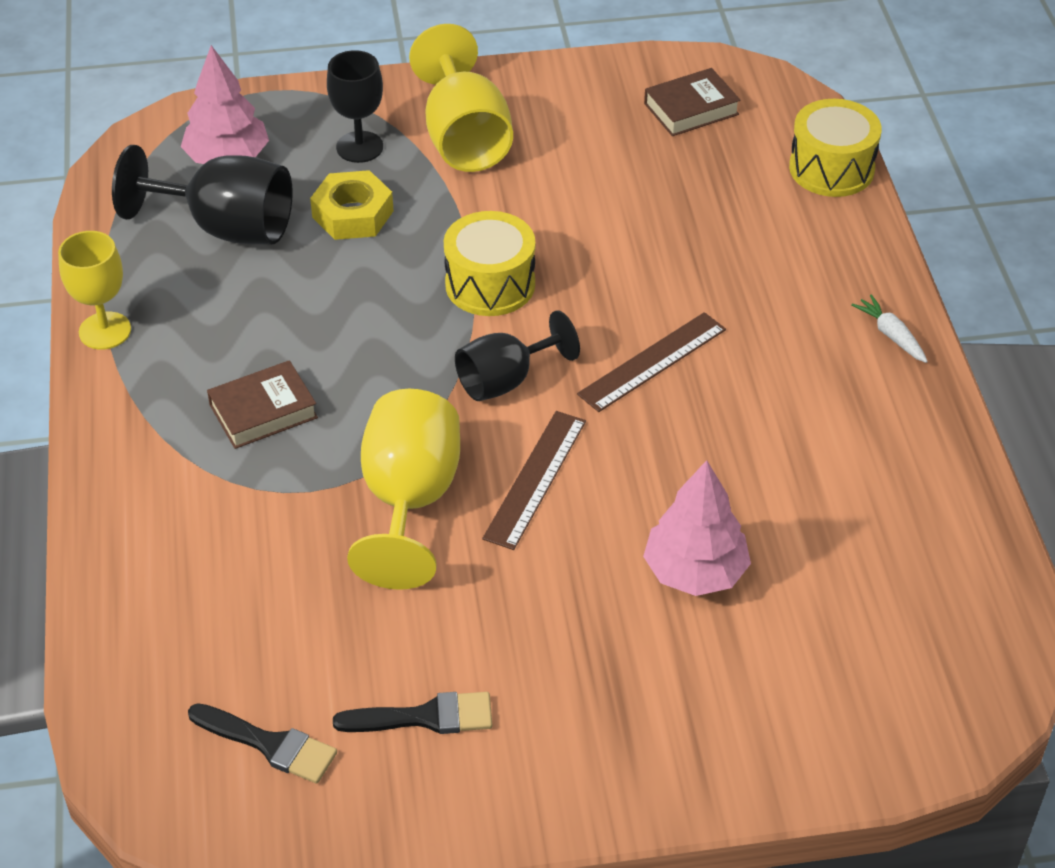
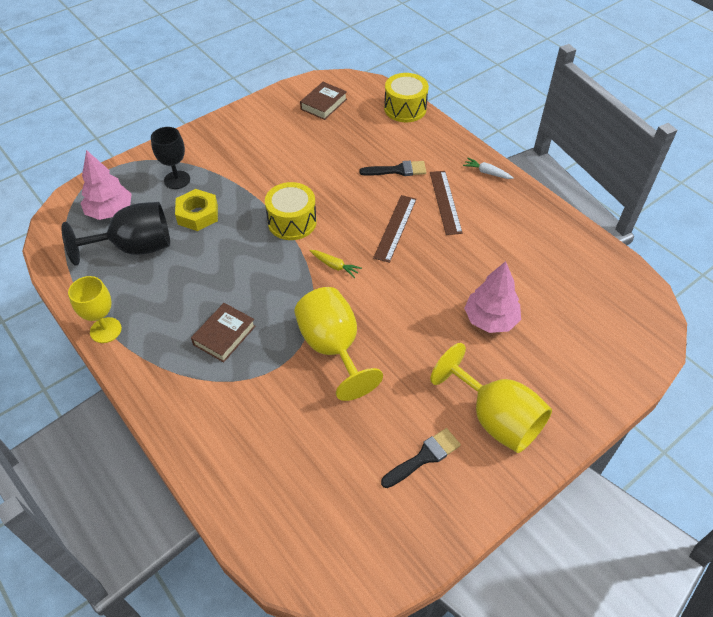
camera: 30 degrees left, 5 degrees up
(269, 744) = (358, 515): black brush -> black brush (397, 170)
(464, 138) = (227, 156): yellow goblet -> yellow goblet (495, 418)
(505, 380) = (334, 266): black goblet -> yellow carrot
(535, 479) = (385, 308): brown ruler -> brown ruler (445, 202)

